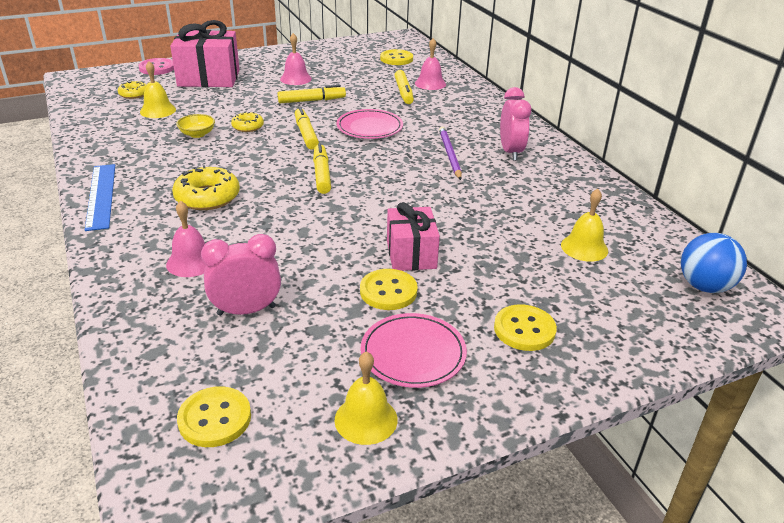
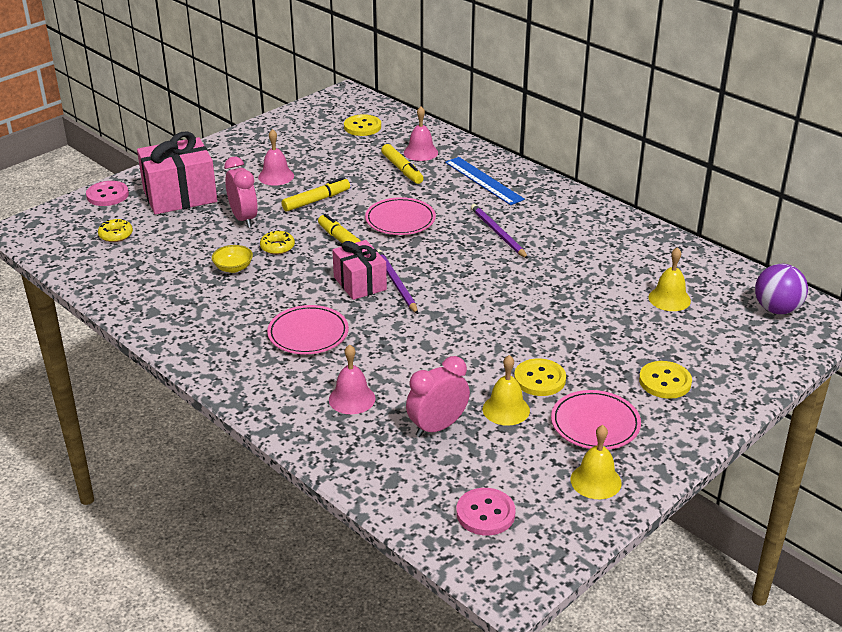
camera: 20 degrees left, 0 degrees up
(101, 196) = (203, 358): blue ruler -> blue ruler (483, 180)
(158, 110) = (163, 249): yellow bell -> yellow bell (506, 409)
(207, 197) = (308, 333): yellow donut -> pink plate
(215, 418) = (485, 513): yellow button -> pink button
(322, 174) = (396, 283): yellow marker -> purple pencil
(411, 254) = (534, 342): pink gift -> pink gift (360, 283)
(510, 152) = (551, 217): pink clock -> pink clock (243, 218)
(704, 286) = (776, 309): blue ball -> purple ball

